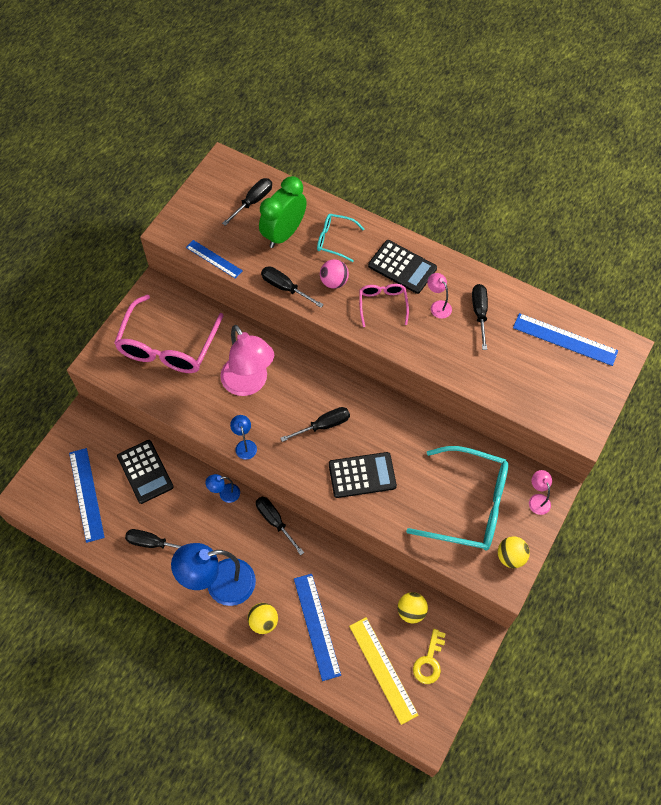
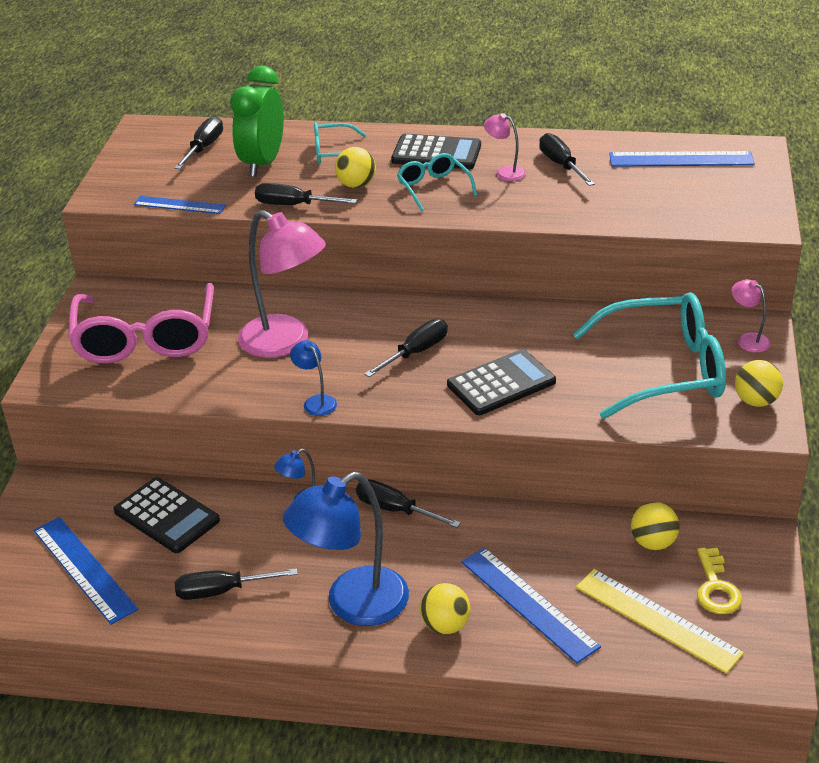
camera: 20 degrees left, 25 degrees down
(334, 282) = (356, 185): pink ball -> yellow ball
(382, 304) = (433, 188): pink glasses -> turquoise glasses

